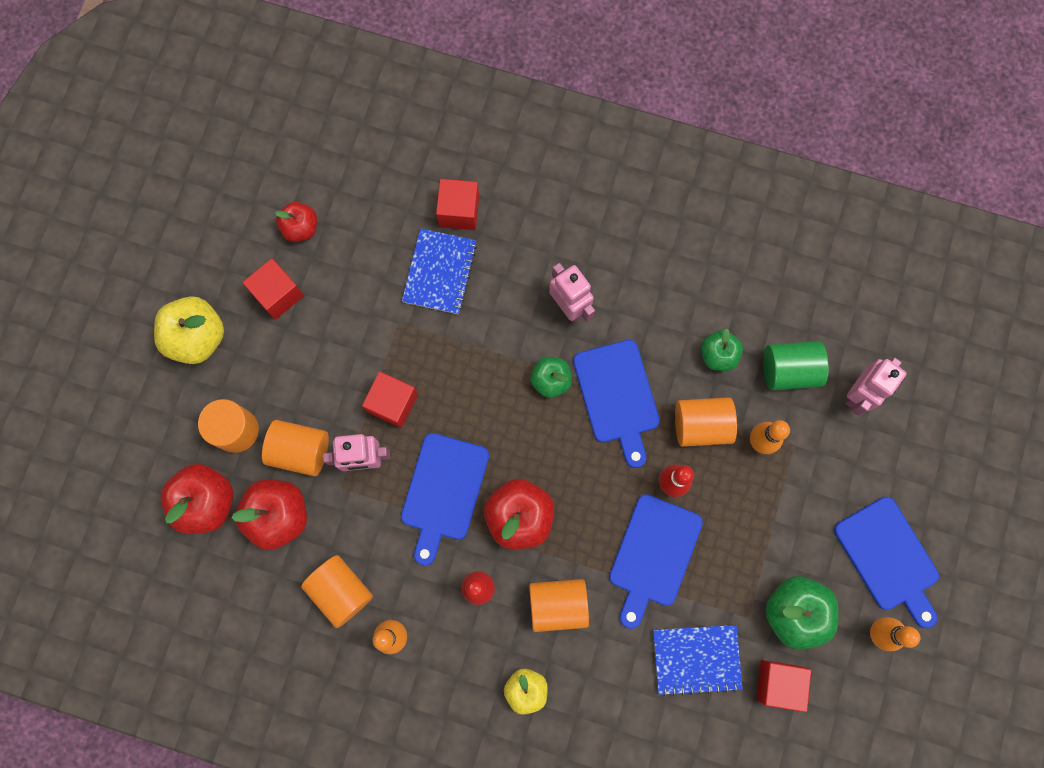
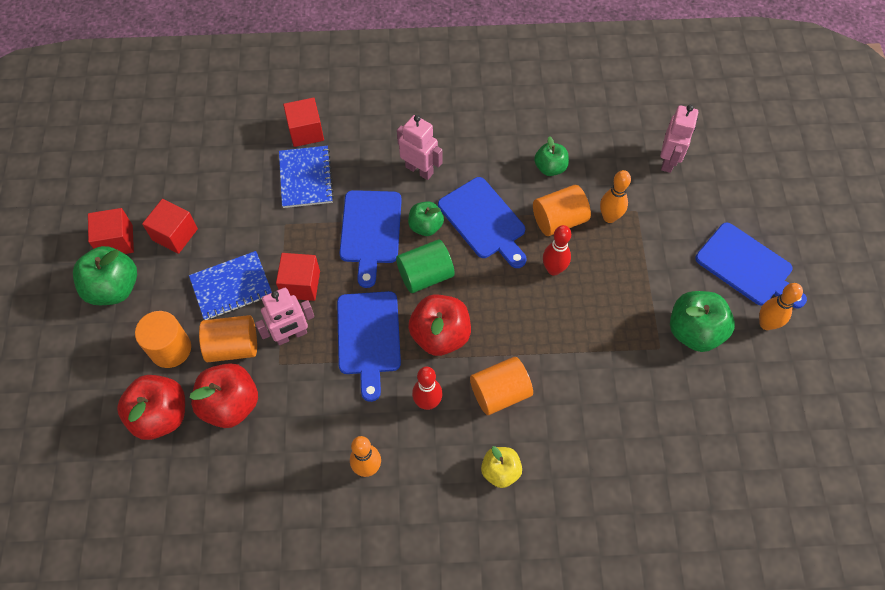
camera: 20 degrees left, 15 degrees down
(197, 337) = (114, 288): yellow apple -> green apple
(301, 228) = (179, 181): red apple -> none
(341, 591) = (307, 447): orange cylinder -> none
(653, 555) = (562, 327): blue cutting board -> blue cutting board (370, 231)
(696, 659) = (632, 395): blue notebook -> blue notebook (231, 286)
(778, 683) = (707, 390): red cube -> red cube (116, 241)
(789, 370) = (609, 161): green cylinder -> green cylinder (425, 275)

